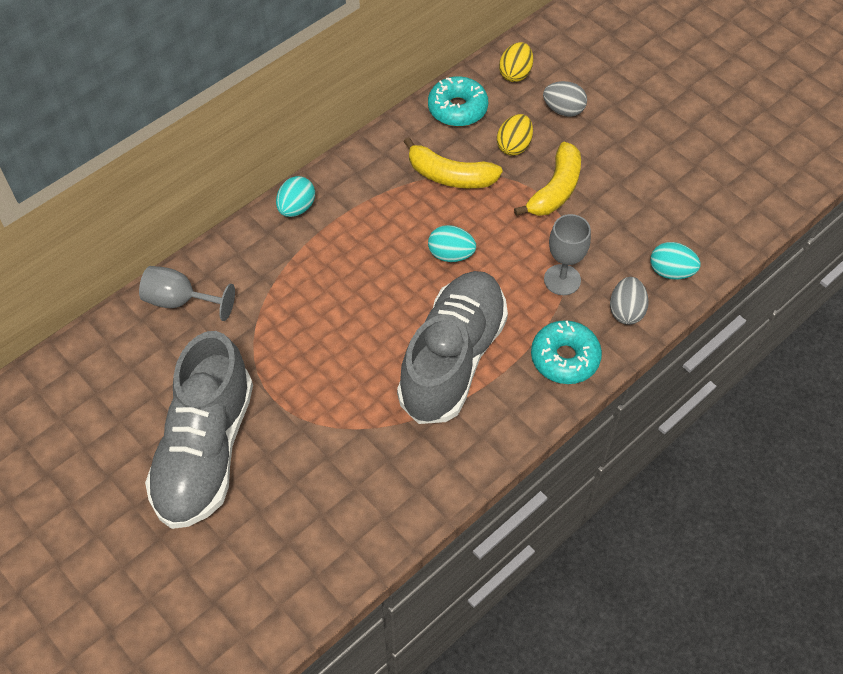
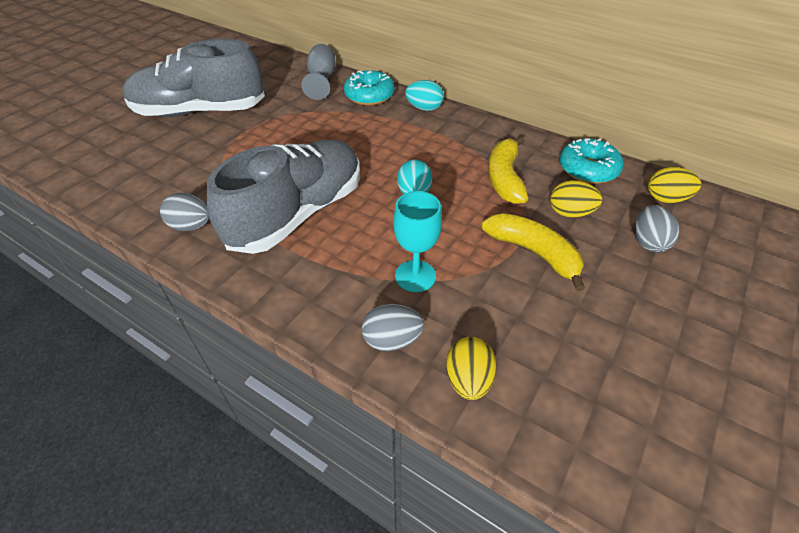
camera: 75 degrees right, 10 degrees down
(444, 457) = (191, 226): none -> grey egg
(452, 359) = (298, 214): grey shoe -> grey shoe turned 60 degrees counterclockwise
(555, 189) = (533, 252): yellow banana -> yellow banana turned 150 degrees counterclockwise
(562, 280) = (415, 276): grey goblet -> turquoise goblet
(565, 358) = (314, 293): turquoise donut -> turquoise donut (369, 96)
(671, 272) = (468, 380): turquoise egg -> yellow egg

